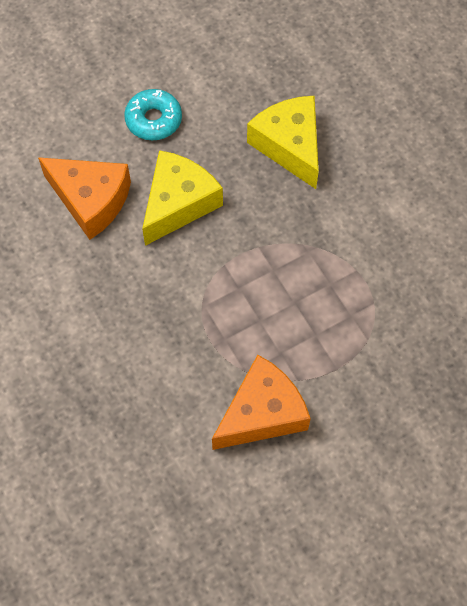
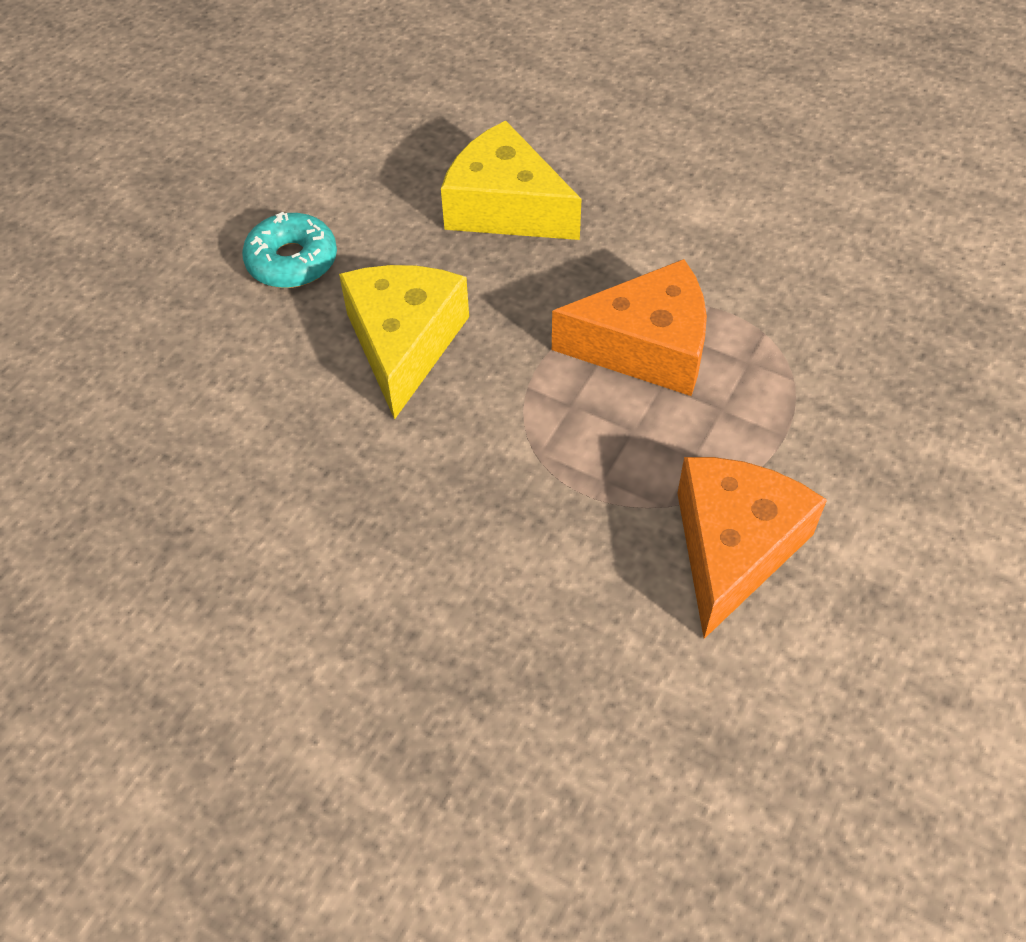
camera: 30 degrees left, 10 degrees down
(91, 200) = (269, 401): orange cheese -> orange cheese (646, 347)

